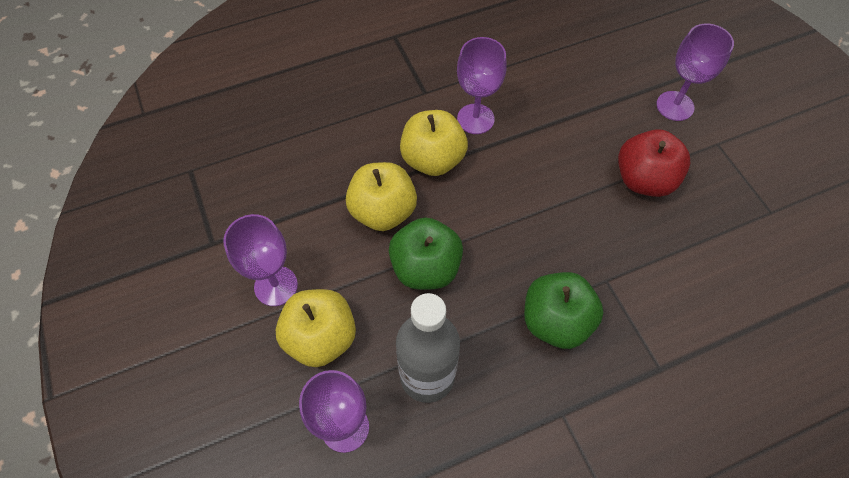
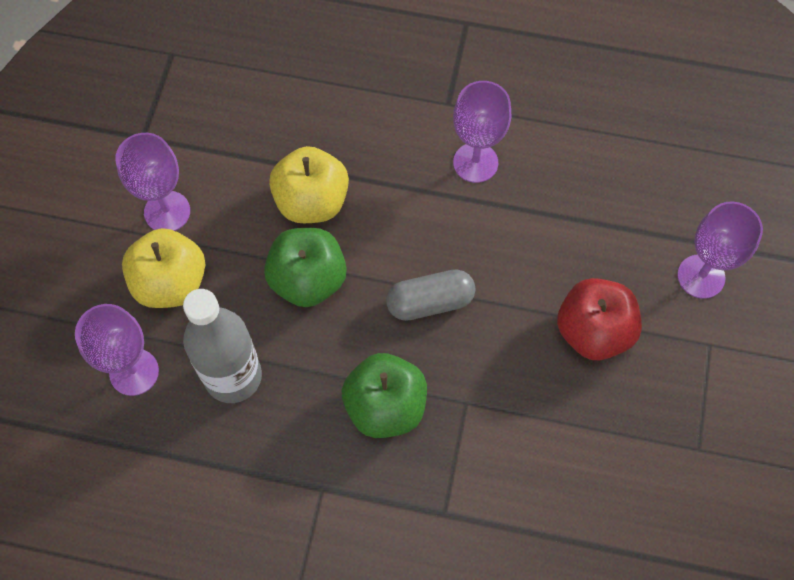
camera: 35 degrees right, 5 degrees up
(433, 159) = (399, 179): yellow apple -> none
(524, 228) = (430, 302): none -> grey capsule

